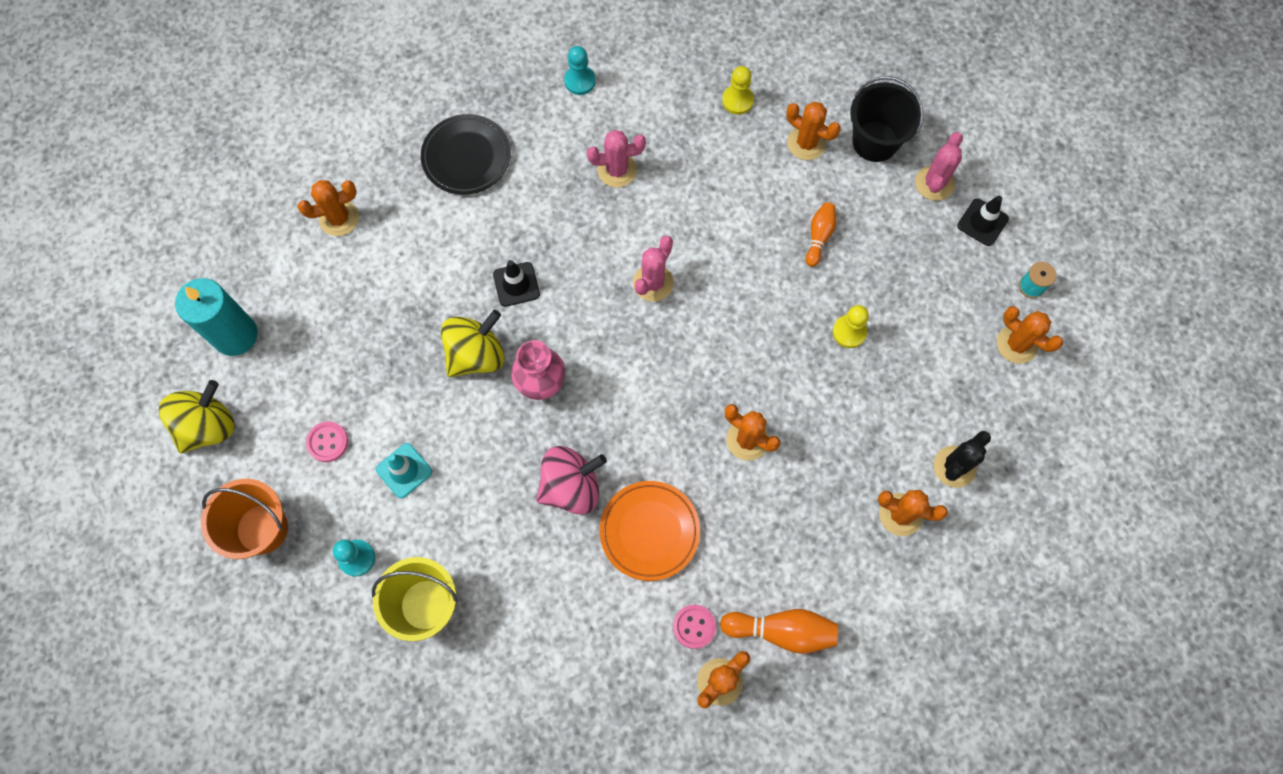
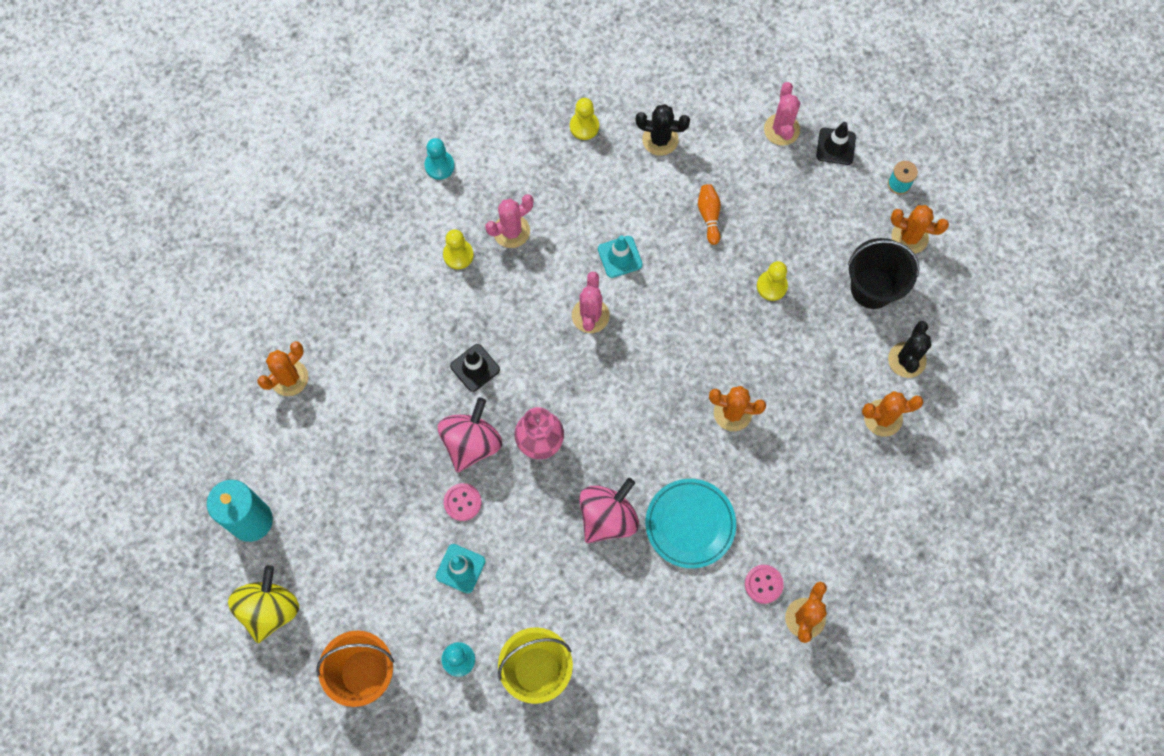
camera: 25 degrees left, 0 degrees up
(327, 442) = (382, 575): pink button -> pink button (462, 502)
(466, 157) = (374, 275): black plate -> none
(476, 355) = (471, 443): yellow spinning top -> pink spinning top
(555, 171) = (458, 255): none -> yellow pawn
(649, 531) = (690, 524): orange plate -> turquoise plate
(710, 239) = (620, 257): none -> turquoise traffic cone
(781, 631) = (834, 555): orange bowling pin -> none
(806, 143) = (660, 139): orange cactus -> black cactus
(875, 141) = (716, 114): black bucket -> black bucket (872, 288)

